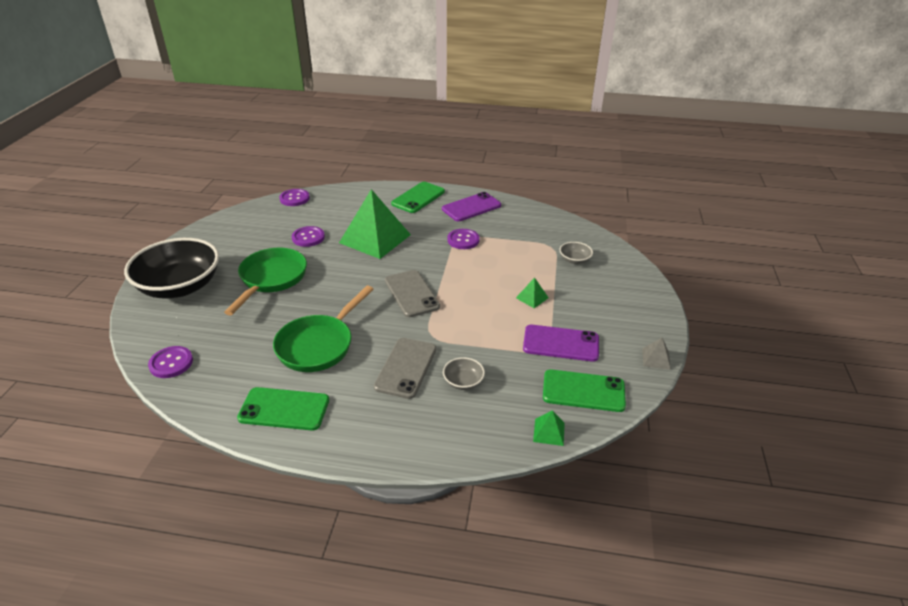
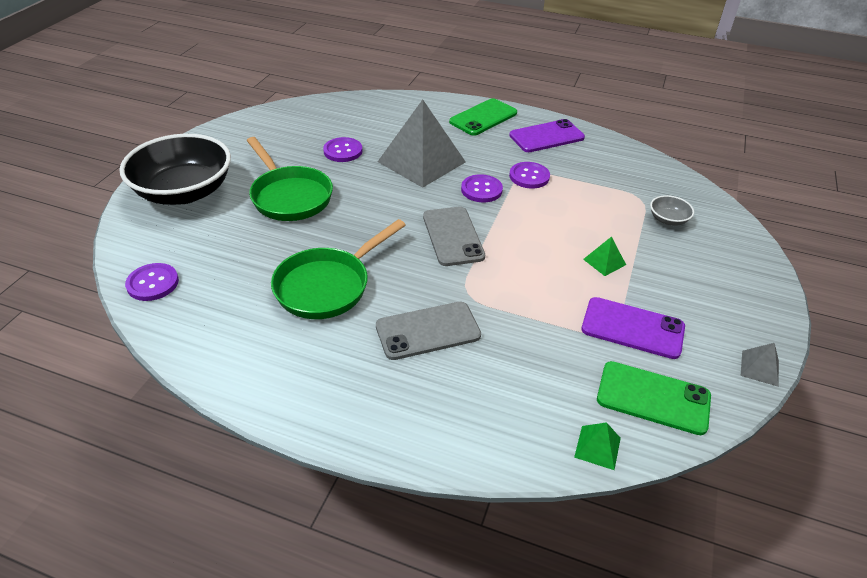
camera: 10 degrees right, 5 degrees up
(271, 279) = (289, 196): green pan -> green pan turned 120 degrees clockwise
(284, 409) = (269, 361): green phone -> none
(294, 198) = (337, 102): purple button -> purple button (481, 190)
(375, 238) = (421, 162): green pyramid -> grey pyramid
(406, 368) = (428, 331): grey phone -> grey phone turned 45 degrees clockwise
(463, 382) = (496, 360): grey bowl -> none

